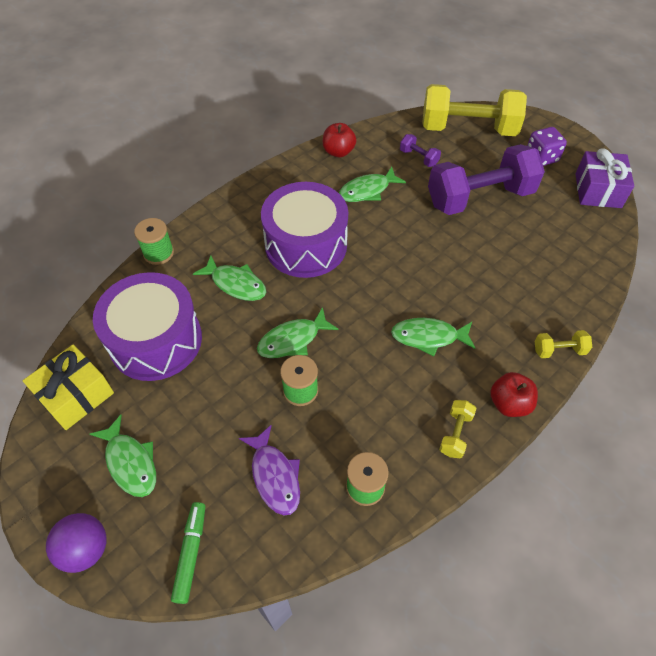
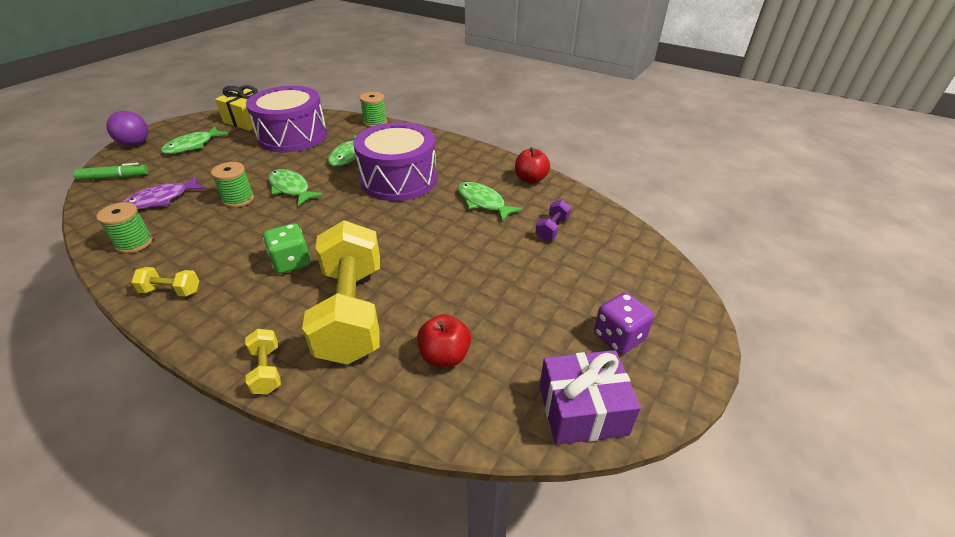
camera: 75 degrees right, 15 degrees down
(428, 337) = (291, 262): green fish -> green dice
(468, 129) = (629, 262): yellow dumbbell -> yellow dumbbell (352, 312)
(480, 198) = (507, 282): purple dumbbell -> none
(509, 403) = (197, 328): red apple -> red apple (444, 356)

